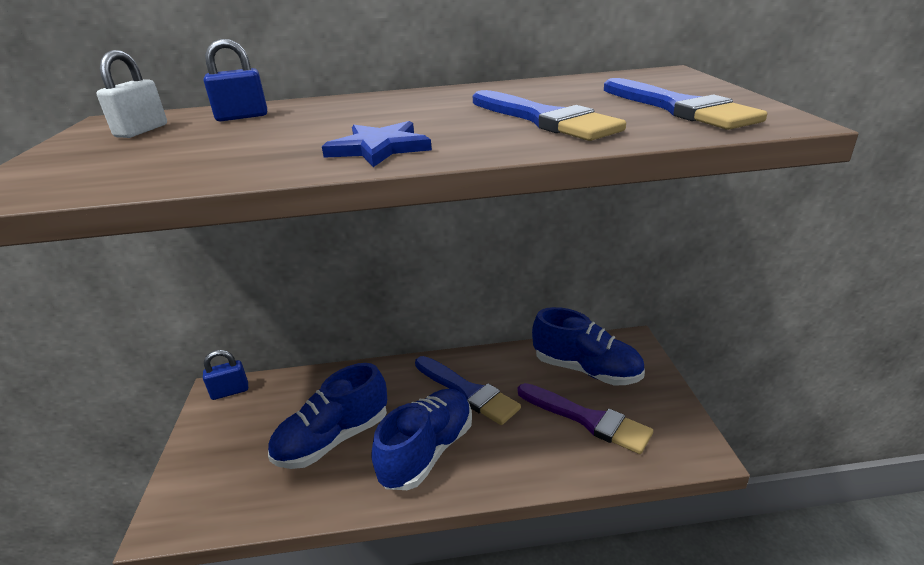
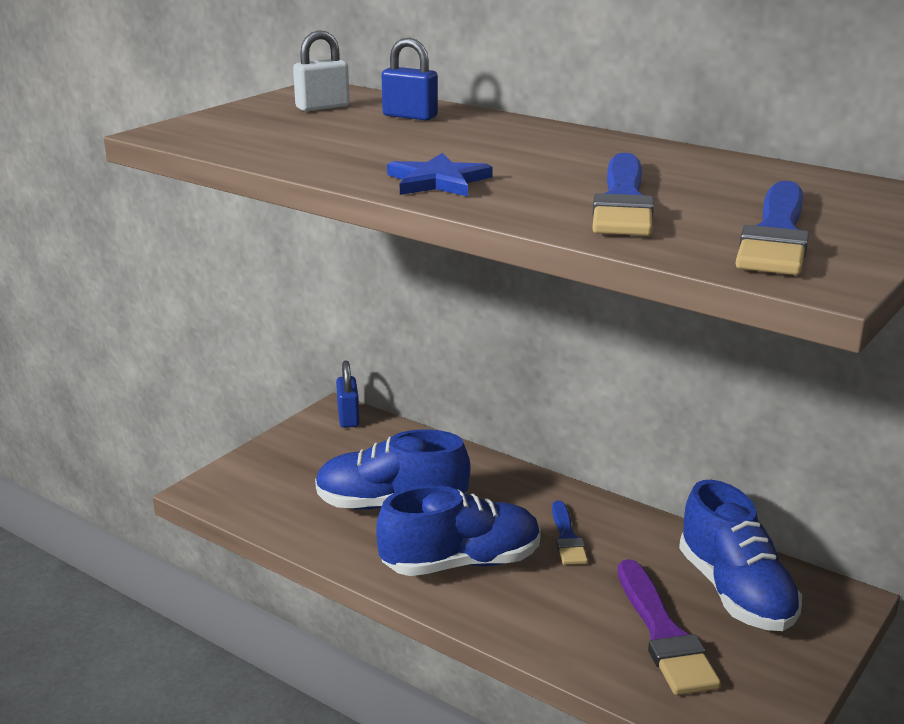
camera: 40 degrees right, 5 degrees down
(230, 391) = (348, 418): blue padlock -> blue padlock turned 60 degrees clockwise
(468, 391) = (567, 537): blue brush -> blue brush, size x0.59

